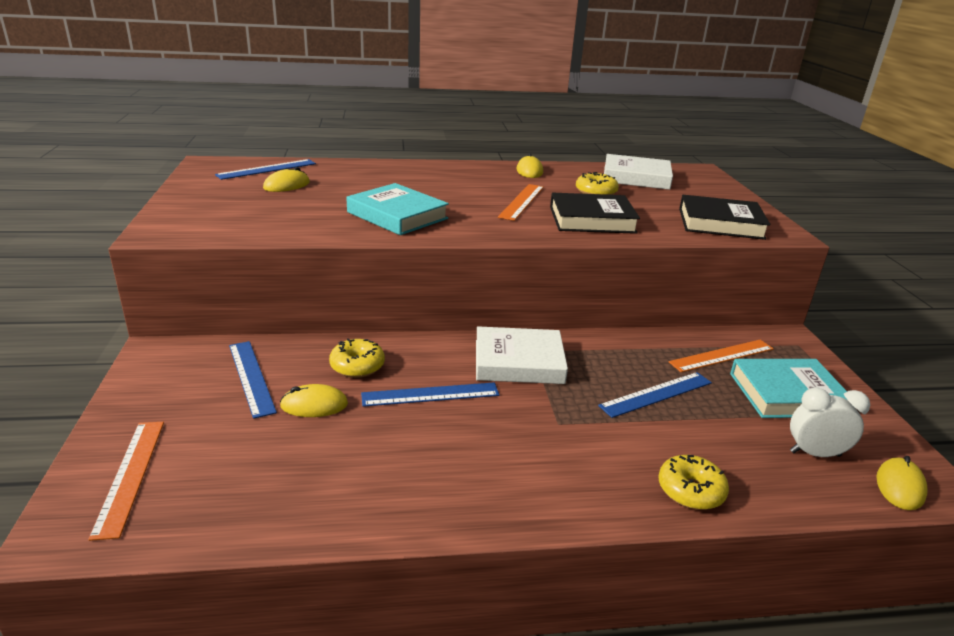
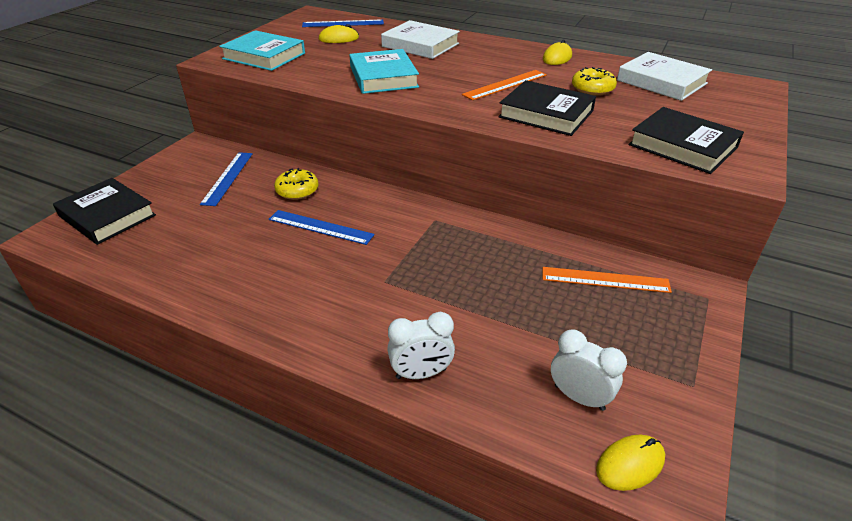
camera: 35 degrees right, 10 degrees up
(130, 475) = (107, 216): orange ruler -> black book
(314, 405) = (242, 208): yellow mouse -> none
(518, 362) = (413, 224): white book -> white book (420, 45)
(656, 394) = (494, 289): blue ruler -> none
(690, 490) = (421, 373): yellow donut -> white clock
(787, 394) = (626, 337): turquoise book -> turquoise book (264, 56)

